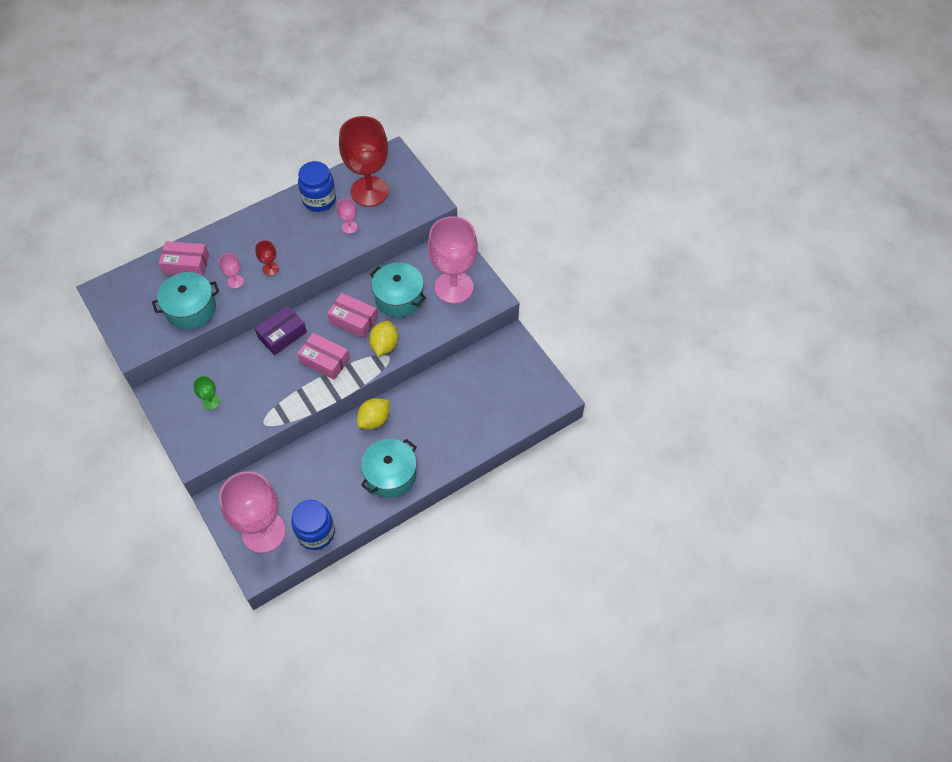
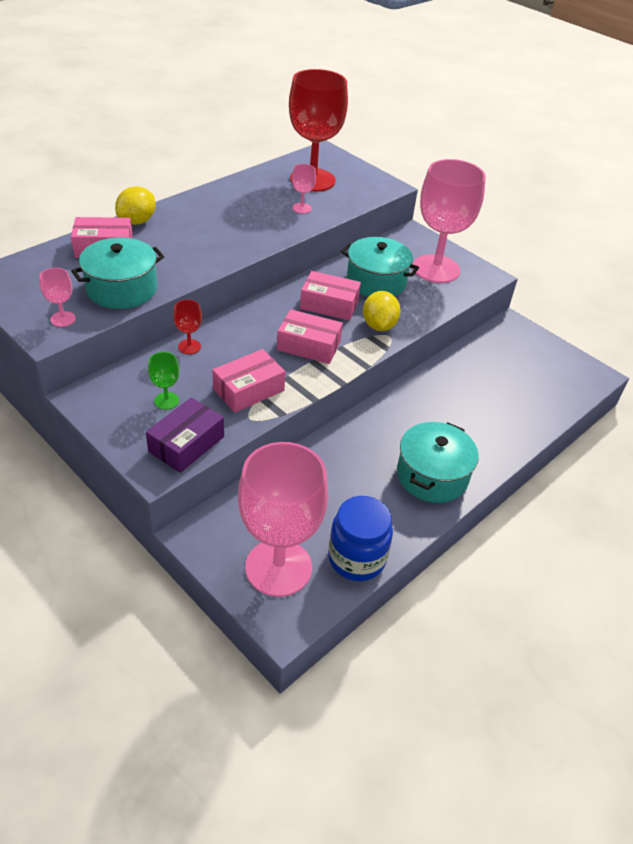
camera: 15 degrees left, 15 degrees down
(235, 281) = (175, 260): pink goblet -> pink goblet (63, 319)
(269, 398) = (248, 390): none -> pink box
(270, 269) = (218, 247): red goblet -> red goblet (189, 347)
(282, 335) = (243, 324): purple box -> purple box (186, 444)
(319, 200) = (256, 188): blue jar -> none
(374, 420) = (384, 417): yellow lemon -> yellow lemon (137, 221)

